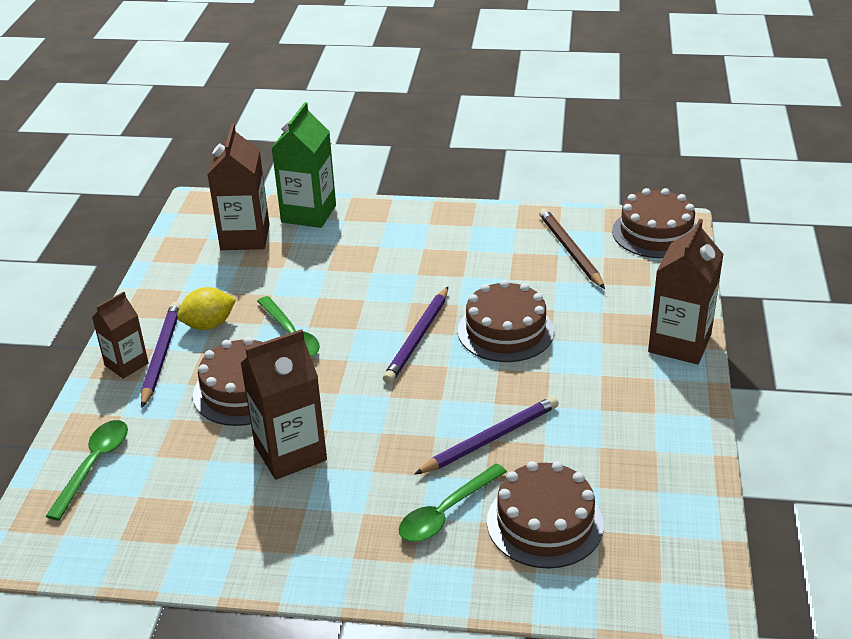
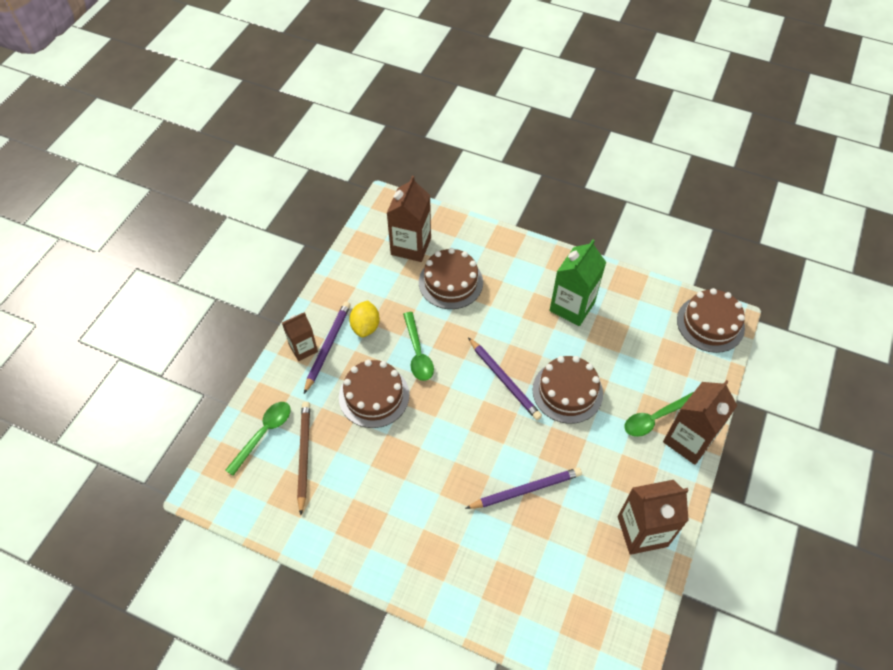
camera: 15 degrees right, 20 degrees up
(209, 325) = (365, 326): yellow lemon -> yellow lemon turned 75 degrees counterclockwise
(290, 453) = (390, 461): brown carton -> brown carton (642, 531)
(308, 214) = (461, 234): green carton -> green carton (572, 306)
(418, 338) = (504, 380): purple pencil -> purple pencil turned 75 degrees counterclockwise
(446, 512) = (477, 545): green spoon -> green spoon (655, 418)
(544, 523) = (539, 575): brown cake -> brown cake (450, 282)
(570, 251) = (640, 324): brown pencil -> brown pencil (304, 456)

